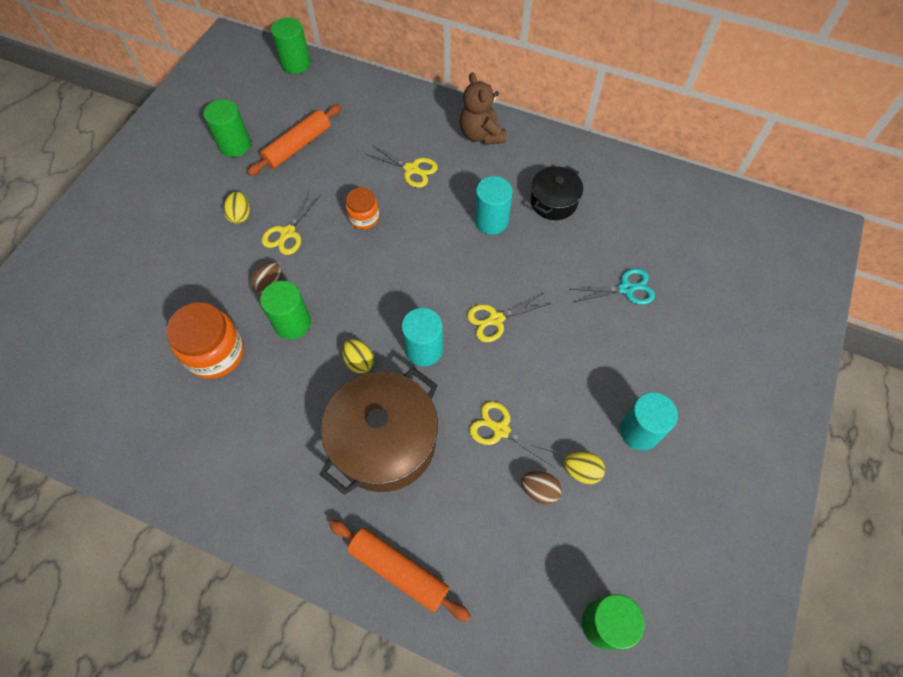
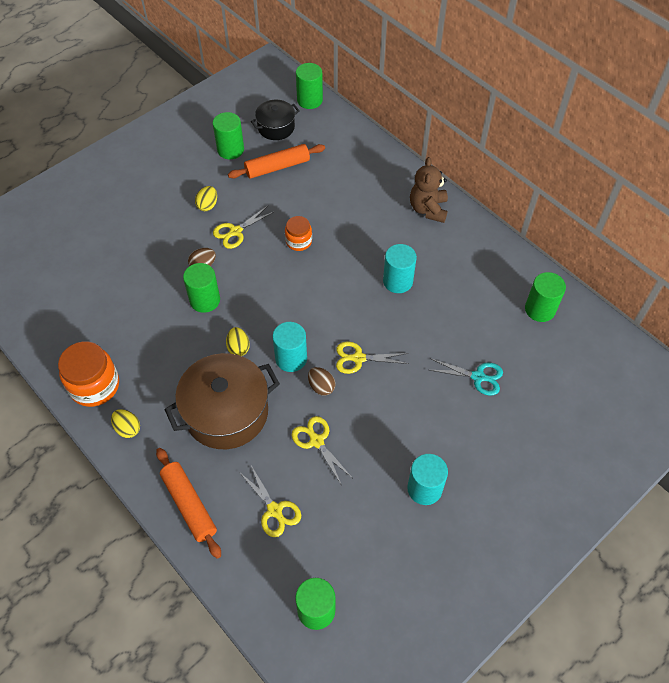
camera: 25 degrees right, 5 degrees down
(215, 353) = (140, 300): orange jar -> orange jar (94, 385)
(411, 169) = (356, 217): yellow scissors -> yellow scissors (274, 510)
(539, 490) = (321, 496): brown egg -> brown egg (321, 386)
(553, 202) = (458, 285): black pot -> black pot (276, 127)
(581, 471) = (361, 497): yellow egg -> yellow egg (128, 428)
(645, 196) = (540, 309): none -> green cylinder

